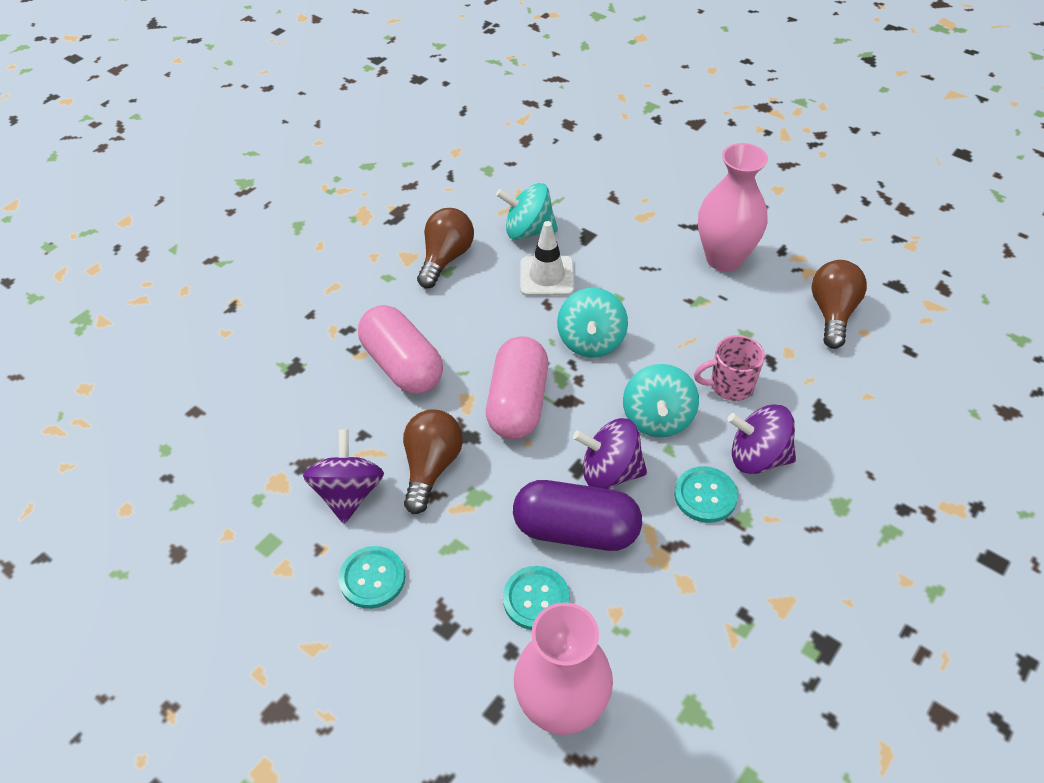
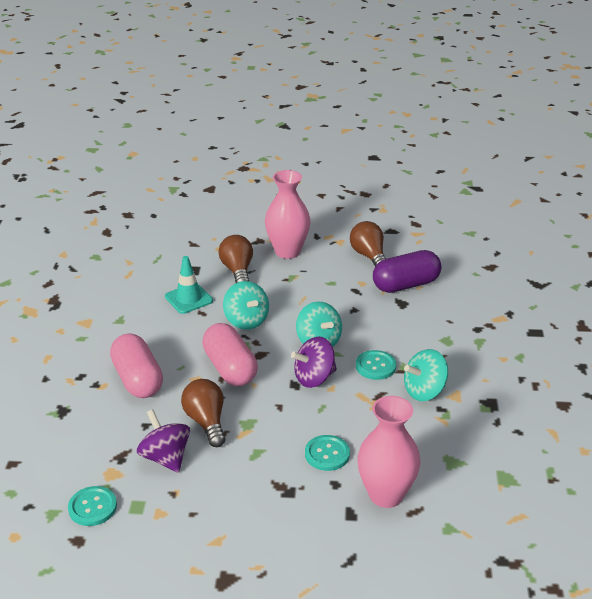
camera: 35 degrees left, 15 degrees down
(372, 578) = (221, 490): turquoise button -> turquoise button (92, 507)
(402, 366) = (138, 380): pink capsule -> pink capsule turned 45 degrees clockwise
(446, 258) = (112, 313): brown light bulb -> brown light bulb (237, 270)
(528, 231) = (154, 280): turquoise spinning top -> turquoise spinning top (424, 391)
(547, 276) = (188, 299): white traffic cone -> turquoise traffic cone
(576, 530) = (320, 413): purple capsule -> purple capsule (405, 285)
(730, 386) = (344, 311): pink mug -> none
(757, 457) = (387, 337): purple spinning top -> none

